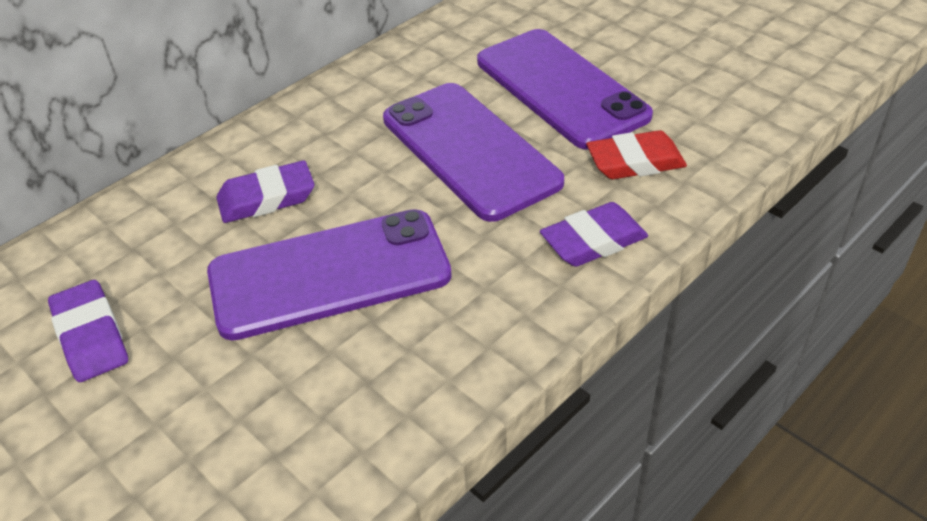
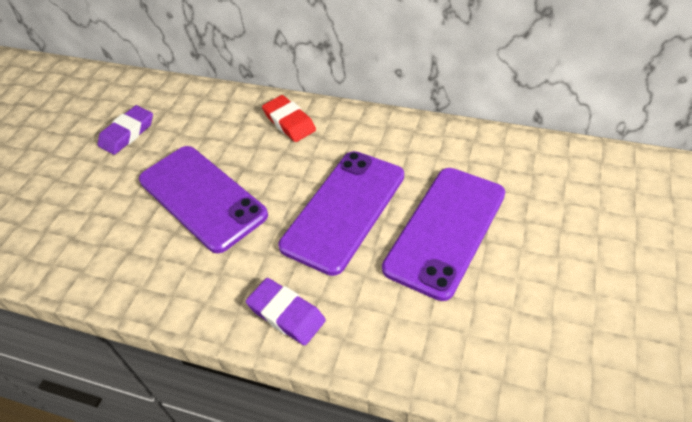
camera: 65 degrees right, 5 degrees up
(266, 198) = (251, 142): purple eraser -> none
(635, 162) = (385, 308): red eraser -> red eraser (289, 122)

